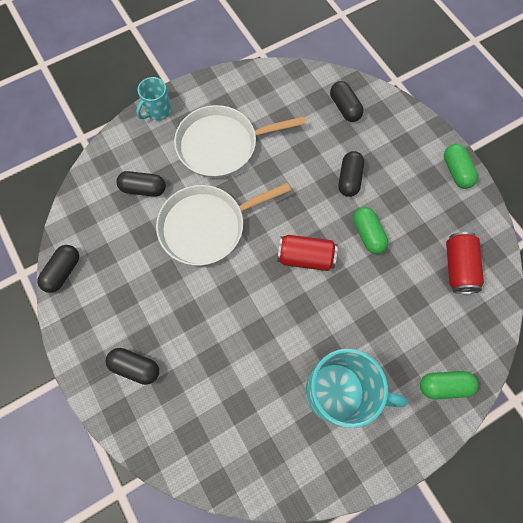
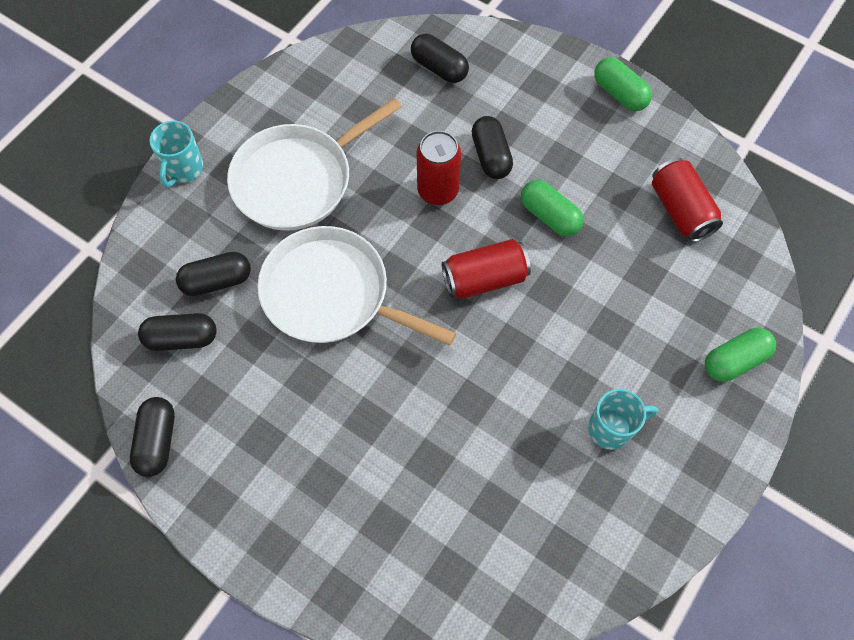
camera: 25 degrees left, 5 degrees down
(135, 367) = (328, 521): black capsule -> black capsule (182, 338)
(207, 226) = (332, 294): white pan -> white pan turned 75 degrees clockwise
(304, 187) = (438, 190): none -> red can
(338, 392) = (611, 428): turquoise mug -> turquoise mug, size x0.51

